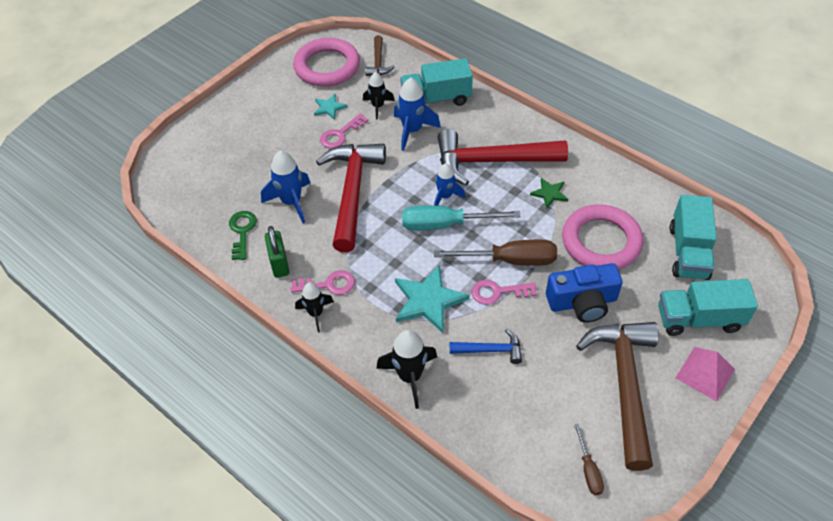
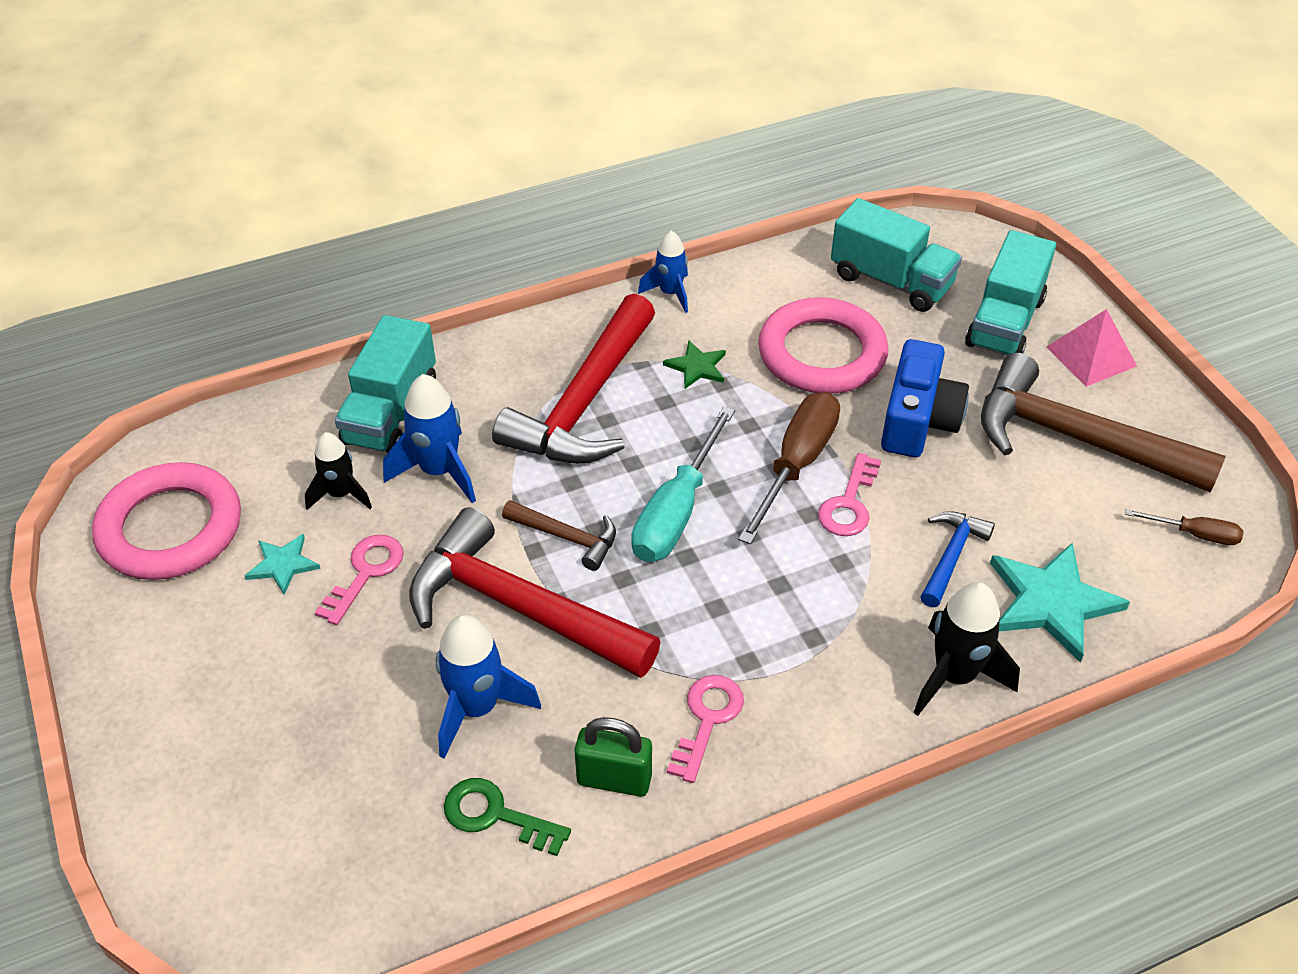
camera: 65 degrees left, 5 degrees down
(316, 313) = (760, 762): black rocket -> none
(340, 134) = (365, 573): pink key -> pink key turned 135 degrees counterclockwise
(378, 62) = (229, 452): brown hammer -> brown hammer (566, 537)
(428, 300) = (818, 594): turquoise star -> turquoise star (1051, 602)
(445, 196) = (618, 488): blue rocket -> blue rocket (670, 293)

